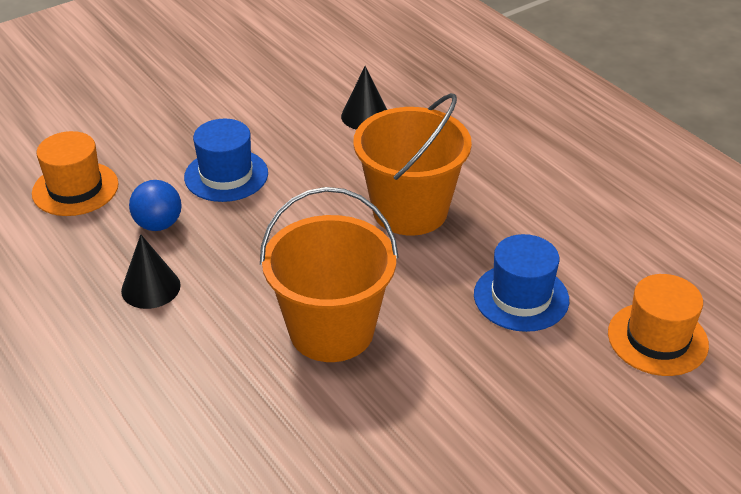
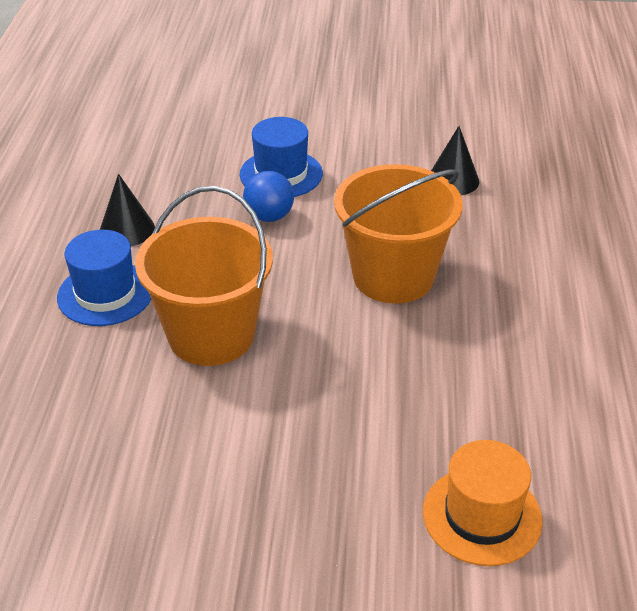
camera: 40 degrees right, 0 degrees up
(75, 189) = (164, 132): orange hat -> none
(158, 224) = (188, 186): blue ball -> blue ball (269, 216)
(521, 297) = (399, 402): blue hat -> blue hat (105, 294)

